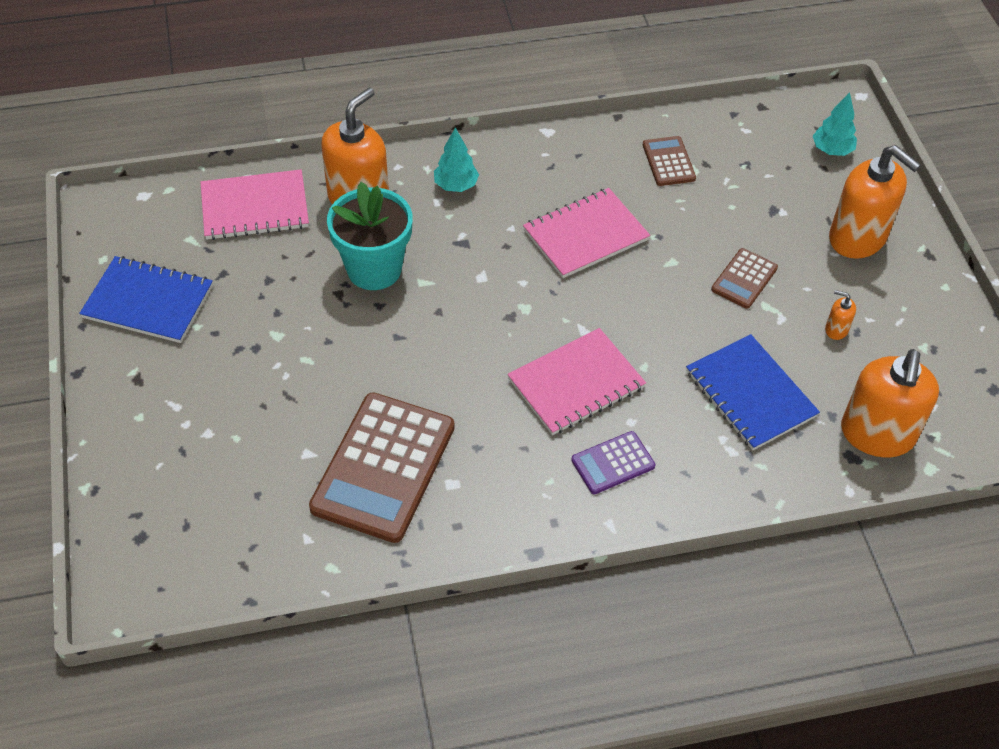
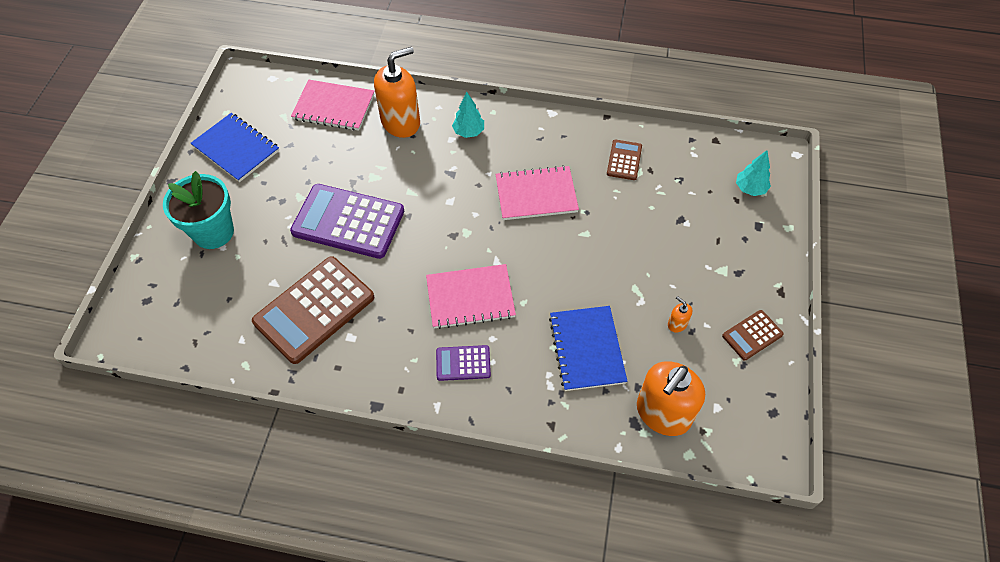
camera: 25 degrees right, 5 degrees up
(363, 344) = (348, 222): none -> purple calculator
(374, 269) = (384, 173): turquoise flower pot -> turquoise flower pot (213, 232)
(744, 279) = (630, 263): brown calculator -> brown calculator (752, 335)
(857, 238) = (732, 261): orange soap dispenser -> none

